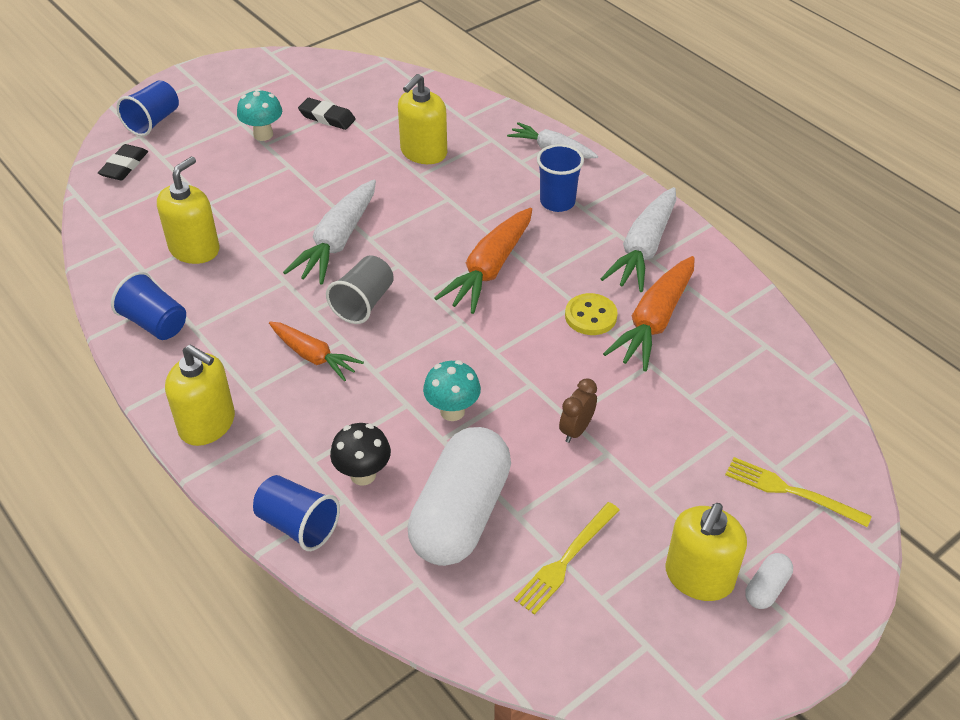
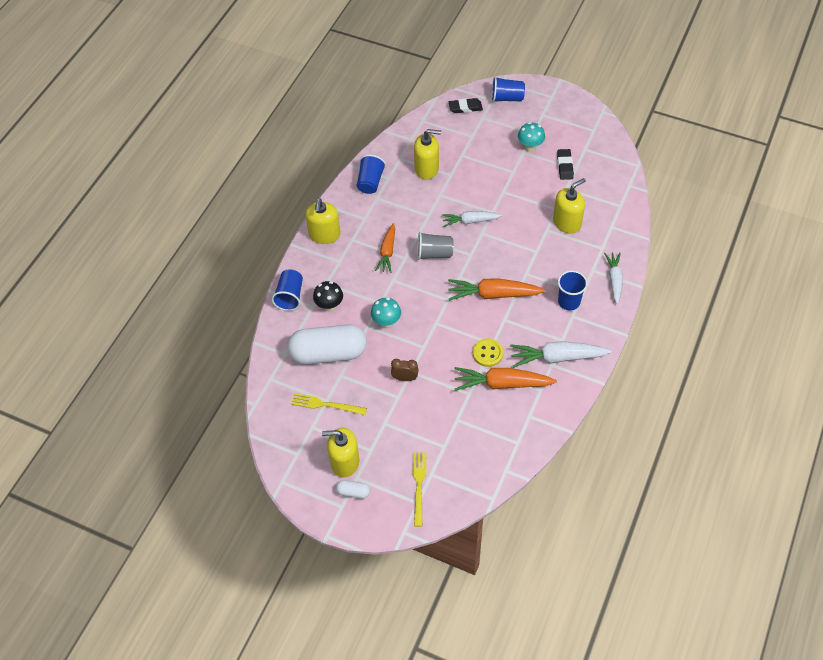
camera: 65 degrees right, 10 degrees up
(337, 241) = (470, 221): white carrot -> white carrot, size x0.65
(423, 152) = (567, 222): yellow soap dispenser -> yellow soap dispenser turned 135 degrees clockwise

